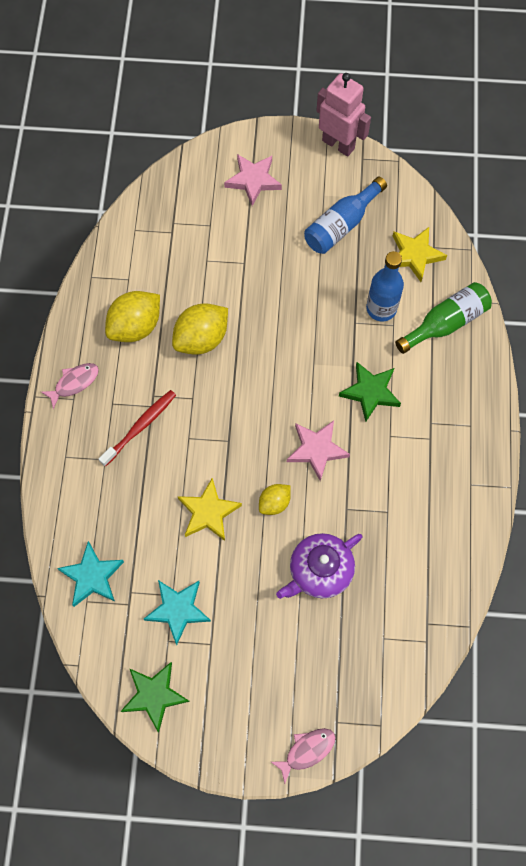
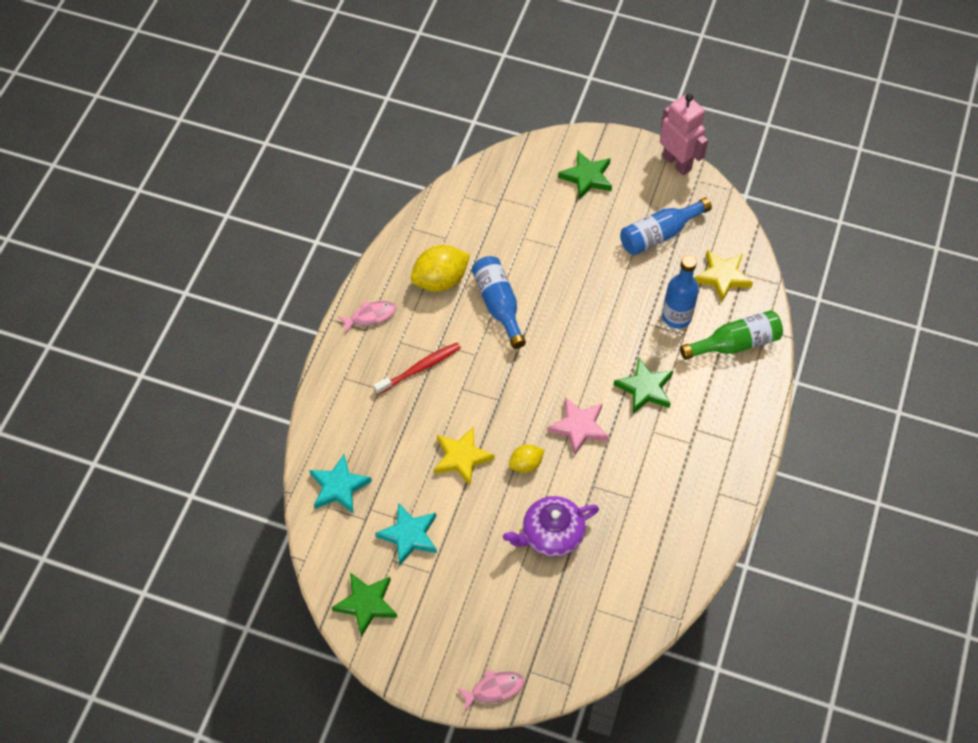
camera: 15 degrees right, 10 degrees down
(201, 339) = (498, 305): yellow lemon -> blue bottle
(253, 180) = (587, 177): pink star -> green star

